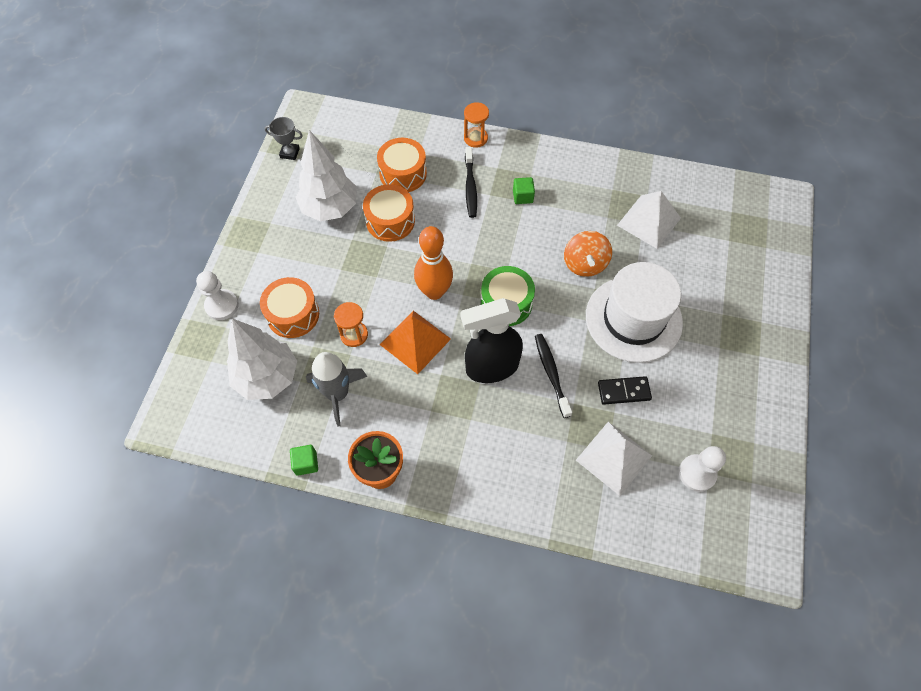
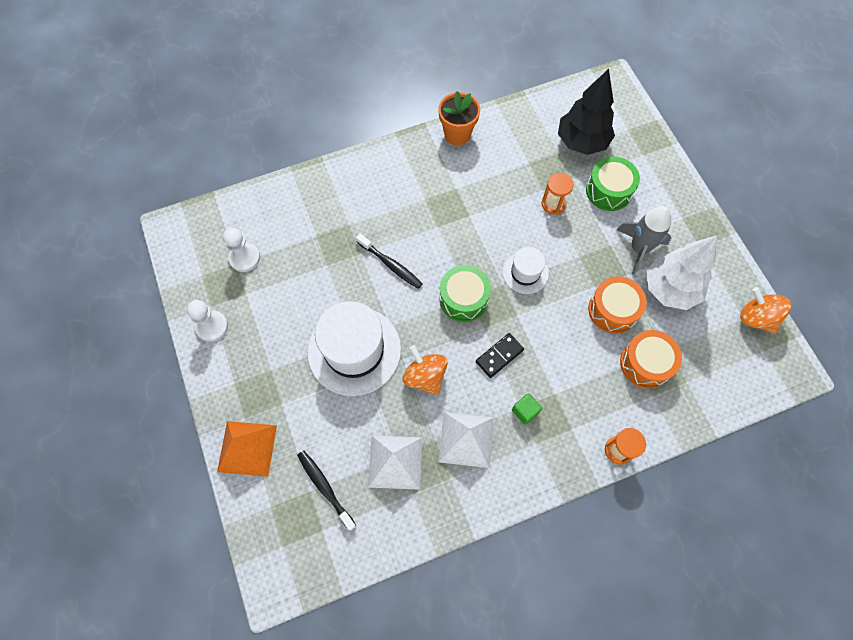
camera: 145 degrees right, 5 degrees up
(222, 305) = (662, 166): white pawn -> white pawn (212, 326)
(267, 377) = (581, 142): white tree -> black tree
(290, 153) = (756, 318): grey trophy -> orange spinning top
(293, 314) = (608, 191): orange drum -> green drum
(306, 463) = (507, 112): green cube -> none
(337, 394) = (526, 160): grey rocket -> grey rocket (639, 248)
(415, 341) = (506, 226): orange pyramid -> orange pyramid (247, 448)
(434, 291) = (525, 272): orange bowling pin -> white hat
(470, 187) = (577, 390): black toothbrush -> black toothbrush (325, 488)
(491, 367) = (437, 242): black spray bottle -> none
(614, 458) = (309, 233): white pyramid -> white pyramid (466, 439)
(624, 391) = (328, 285): black domino -> black domino (499, 356)

